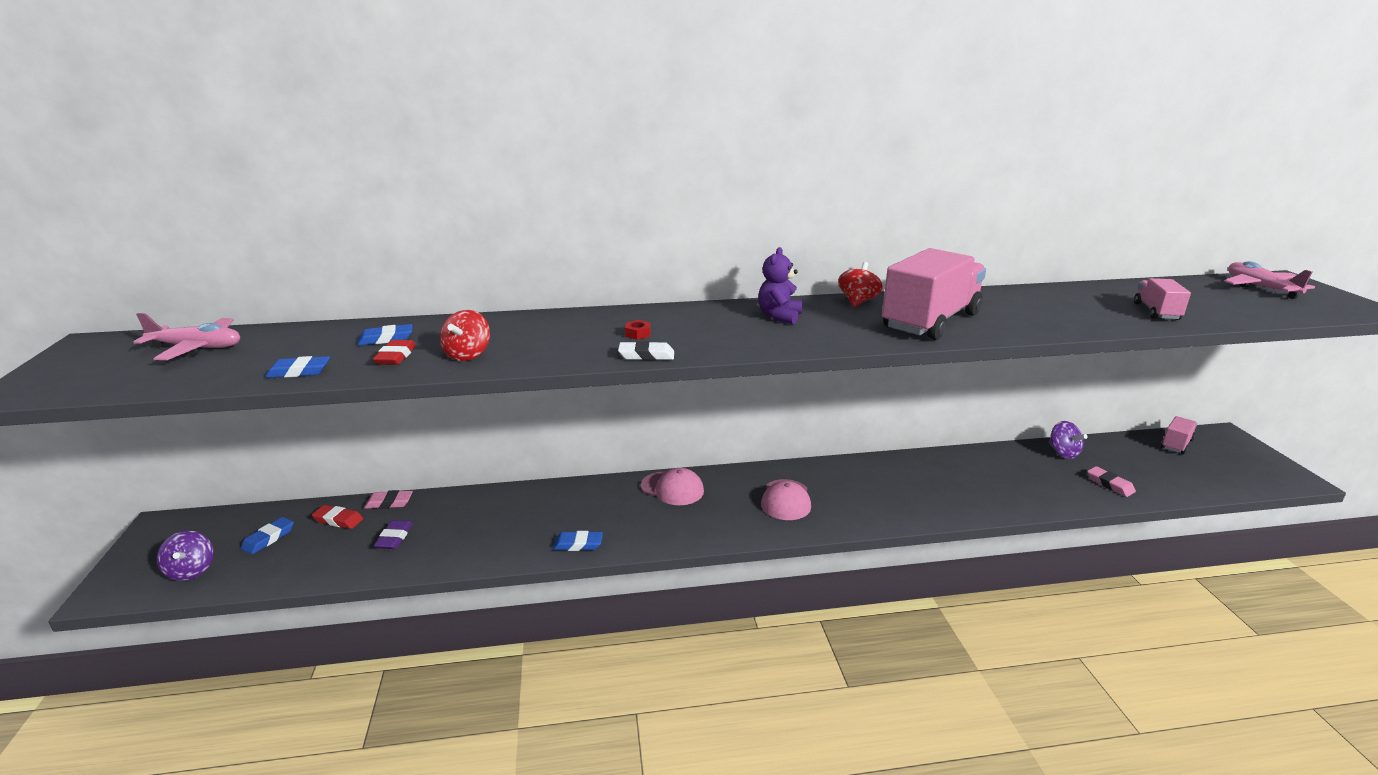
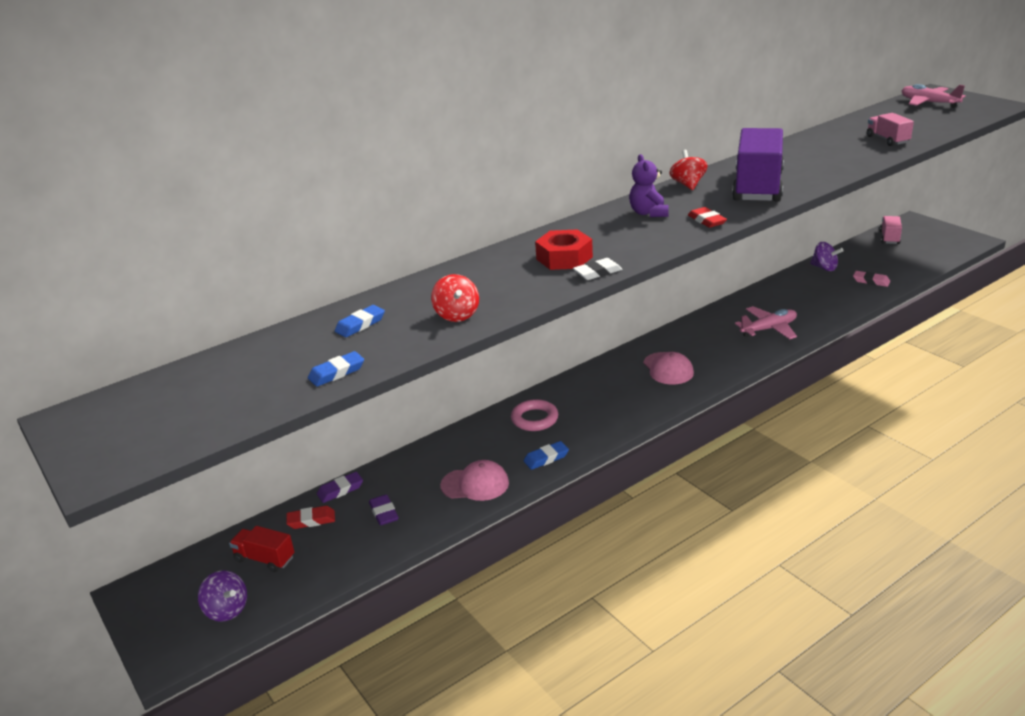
camera: 25 degrees left, 5 degrees up
(197, 348) = (193, 386): pink plane -> pink plane (769, 329)
(268, 538) = (265, 559): blue eraser -> red truck
(389, 503) = (340, 490): pink eraser -> purple eraser
(395, 356) = (398, 335): red eraser -> red eraser (706, 221)
(610, 502) = (534, 419): none -> pink ring
(638, 334) = (564, 258): red nut -> red nut, size x2.26
(672, 488) = (573, 391): pink cap -> pink cap (475, 484)
(931, 321) = (757, 187): pink truck -> purple truck

